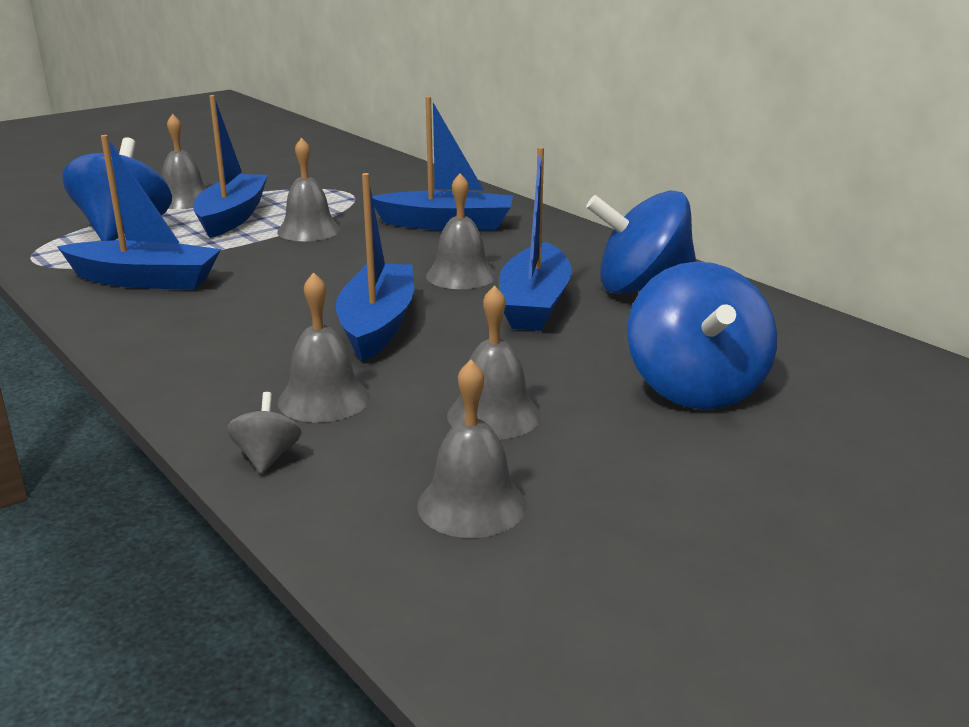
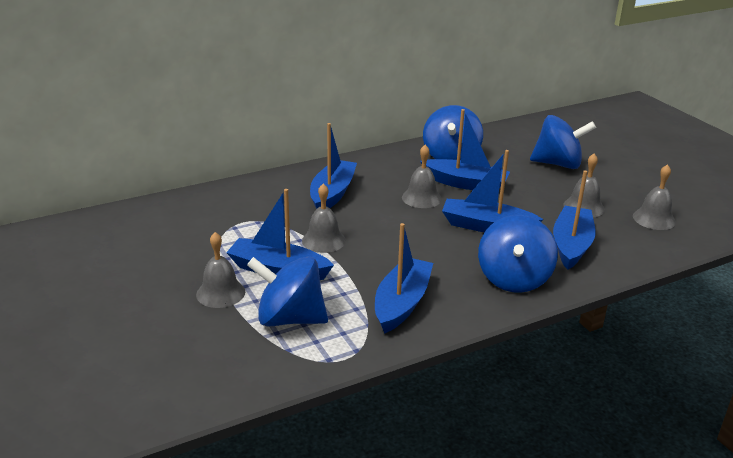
camera: 80 degrees left, 5 degrees up
(202, 349) = (513, 279): none -> blue spinning top
(267, 457) = (626, 260): grey spinning top -> none
(324, 399) = (571, 245): grey bell -> blue boat

